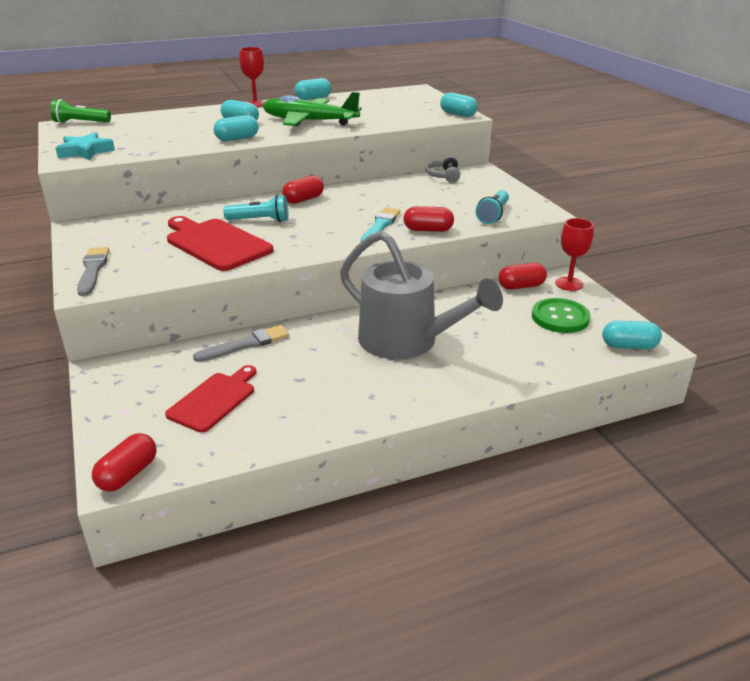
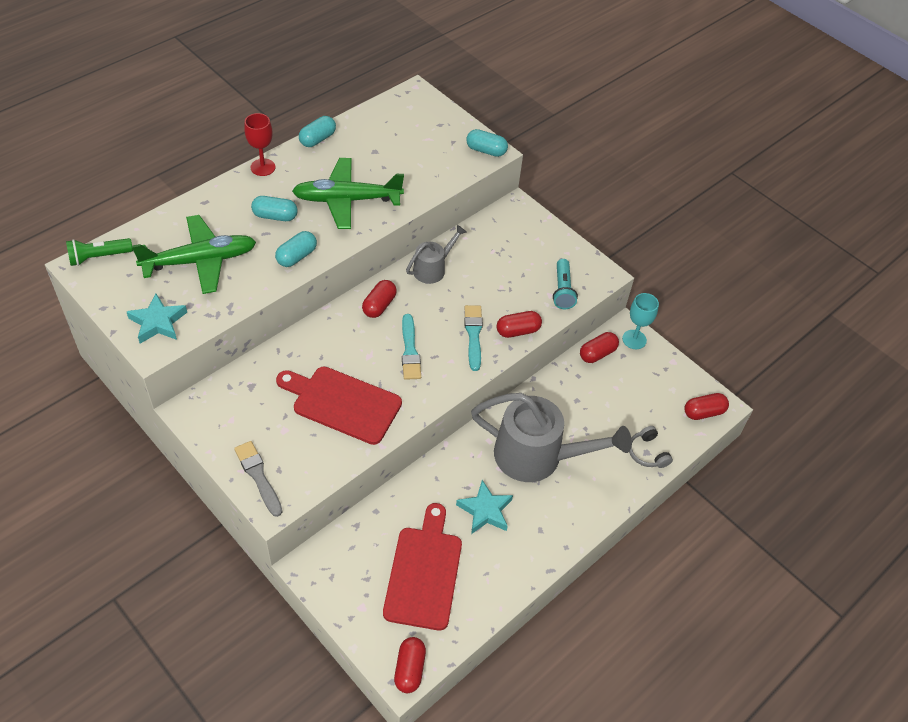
camera: 25 degrees left, 20 degrees up
(155, 132) = (200, 261): none -> green plane
(214, 400) = (424, 572): red cutting board -> red cutting board, size x1.50
(246, 344) = (409, 499): grey brush -> none
(260, 220) = (359, 353): turquoise flashlight -> none
(309, 225) = (410, 350): none -> turquoise brush
(319, 368) = (485, 511): none -> turquoise star
(372, 188) = (433, 268): none -> grey watering can
(444, 176) = (489, 228): grey headphones -> grey headphones (647, 453)
(560, 317) = (642, 390): green button -> none
(569, 284) = (634, 339): red goblet -> turquoise goblet
(629, 346) = (703, 412): turquoise capsule -> red capsule

